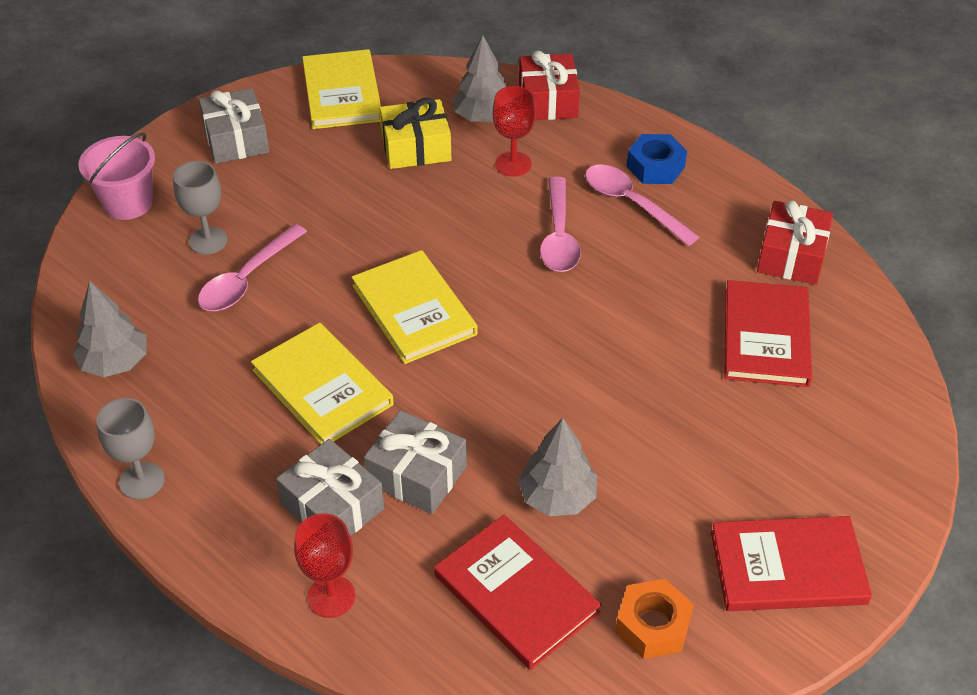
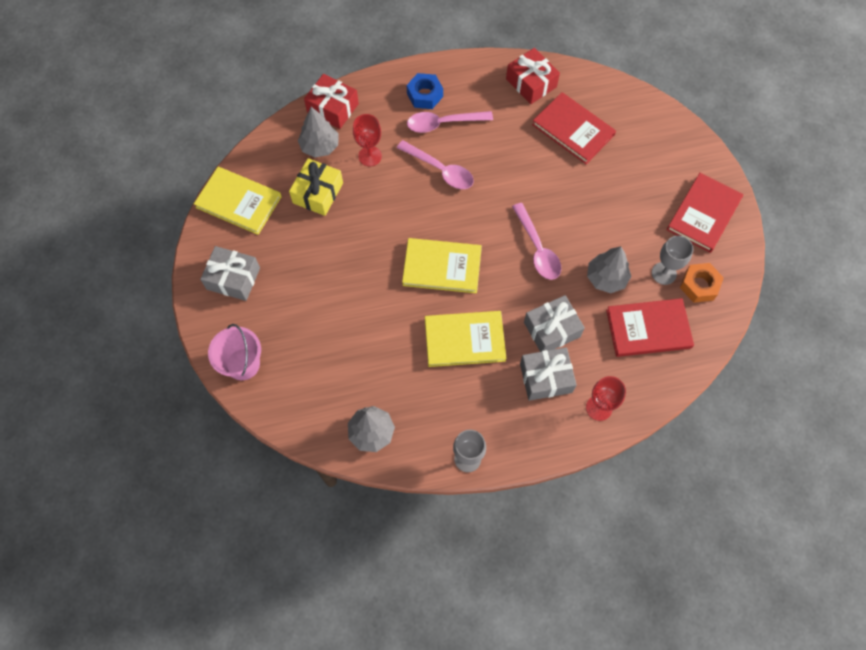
camera: 55 degrees left, 20 degrees up
(208, 241) = (310, 338): grey goblet -> grey goblet (664, 273)
(247, 279) = (357, 334): pink spoon -> pink spoon (537, 249)

